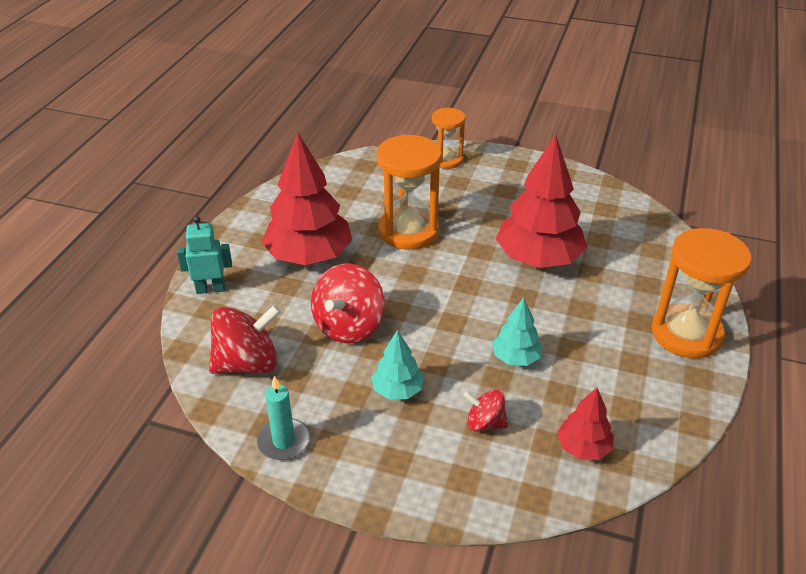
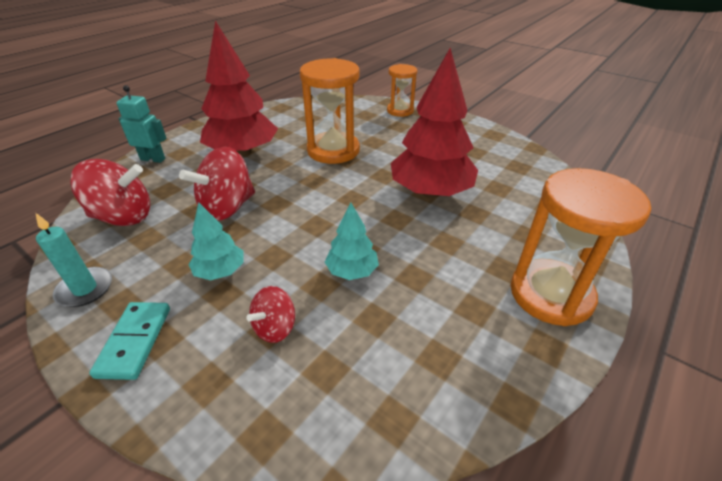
camera: 20 degrees right, 0 degrees up
(375, 468) = (134, 341): none -> turquoise domino
(485, 423) = (275, 327): red spinning top -> red spinning top turned 90 degrees counterclockwise
(583, 448) = (360, 390): red tree -> none

